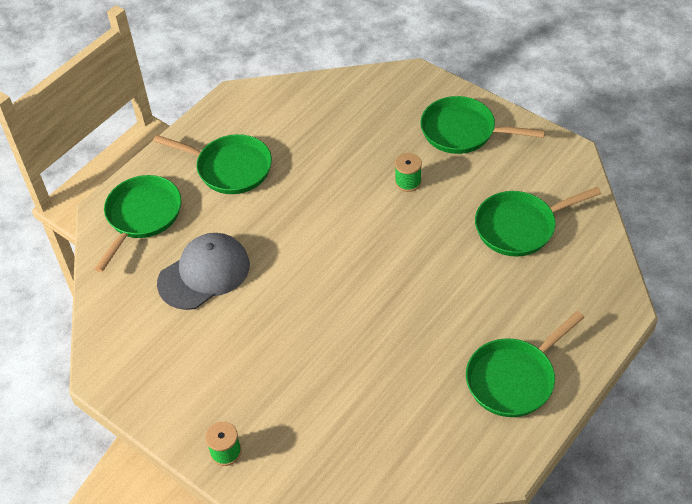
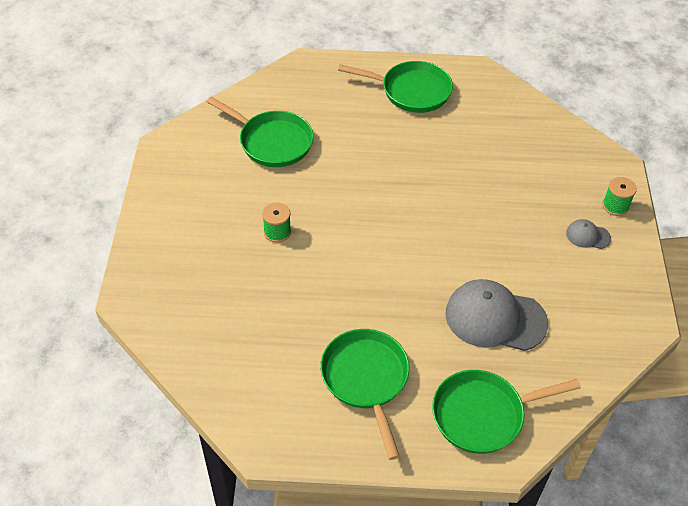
camera: 130 degrees left, 0 degrees up
(216, 400) = (587, 236): none -> grey cap
(463, 131) = (186, 223): green pan -> none

